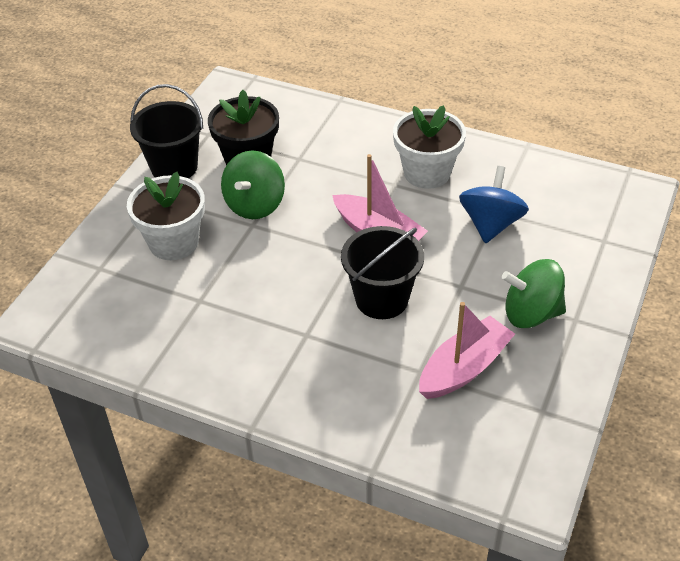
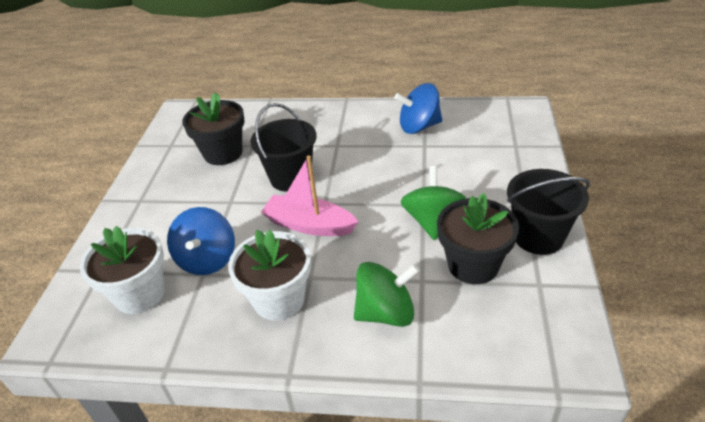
camera: 165 degrees right, 5 degrees down
(173, 242) = (477, 175): white flower pot -> white flower pot (140, 294)
(185, 333) = (419, 126): none -> blue spinning top
(464, 368) = (223, 153): pink boat -> black flower pot
(531, 313) = (174, 196): green spinning top -> green spinning top (386, 313)

